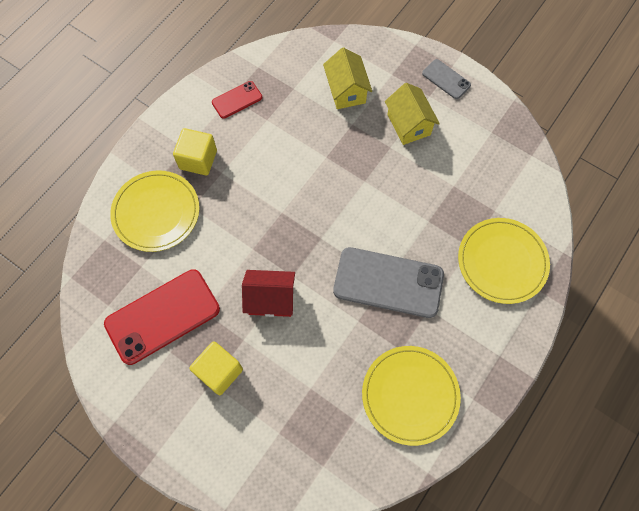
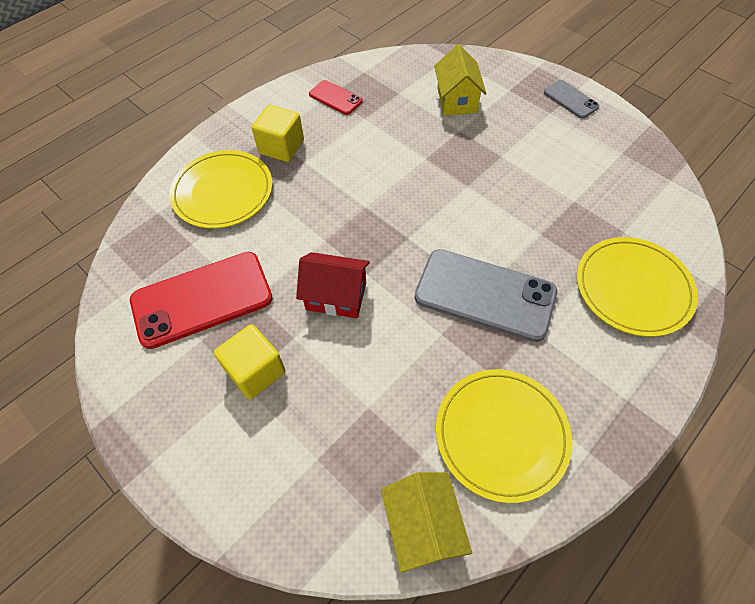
camera: 10 degrees right, 10 degrees down
(237, 100) = (335, 98): red phone -> red phone turned 60 degrees clockwise
(408, 124) = (524, 137): yellow house -> yellow house (422, 526)

